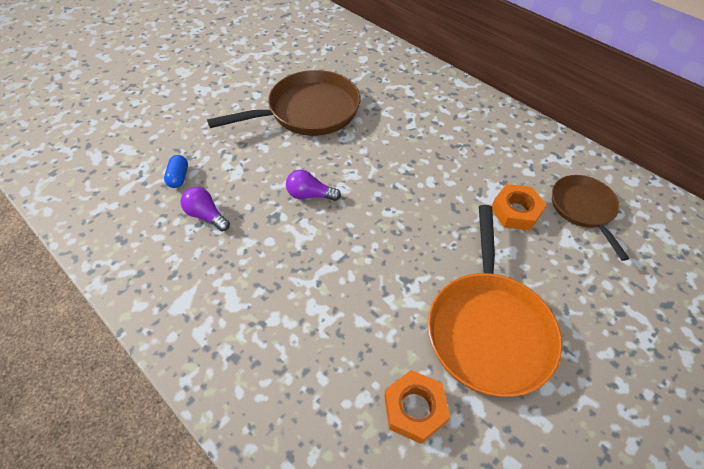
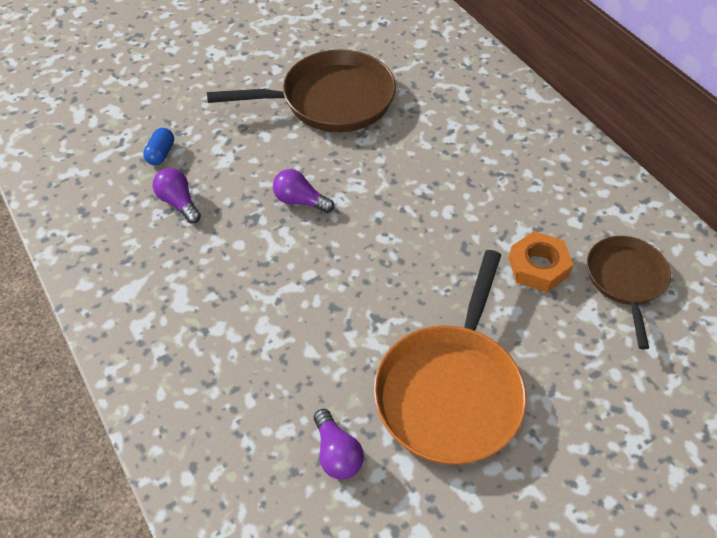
camera: 15 degrees right, 0 degrees up
(414, 409) = (336, 453): orange nut -> purple light bulb

